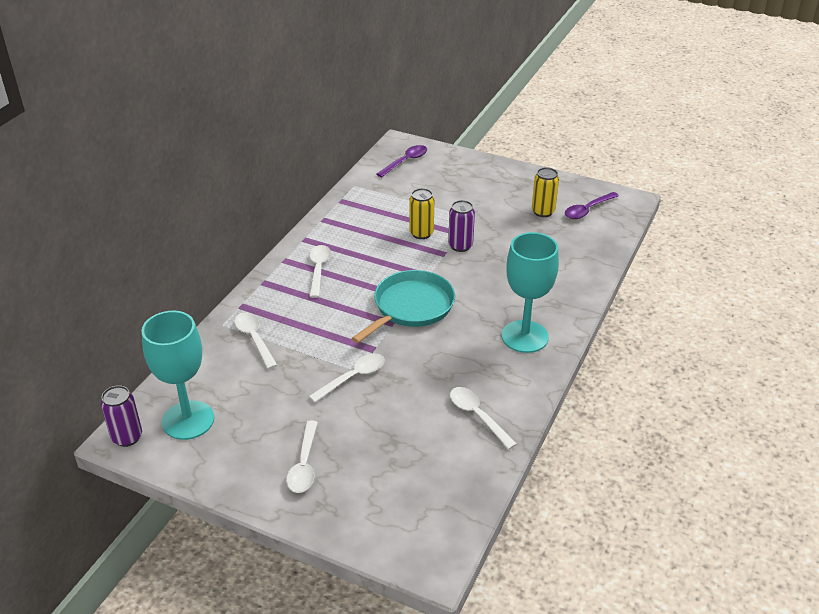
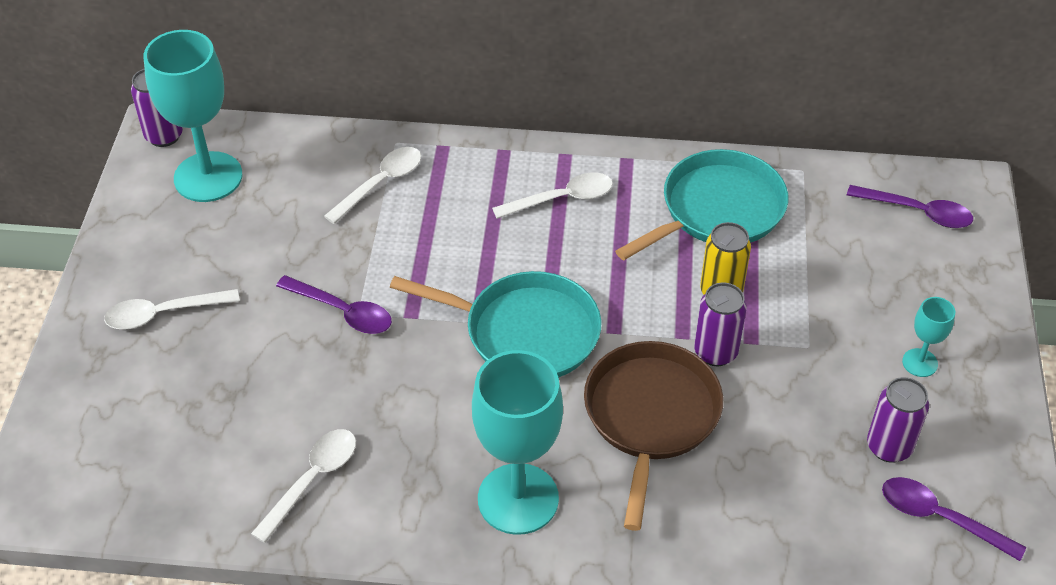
camera: 70 degrees right, 10 degrees up
(353, 377) = (343, 312): white spoon -> purple spoon
(364, 219) = (717, 210): none -> turquoise pan
(491, 277) = (650, 416): none -> brown pan
(498, 189) = (920, 363): none -> turquoise goblet
(543, 212) = (889, 447): yellow can -> purple can

